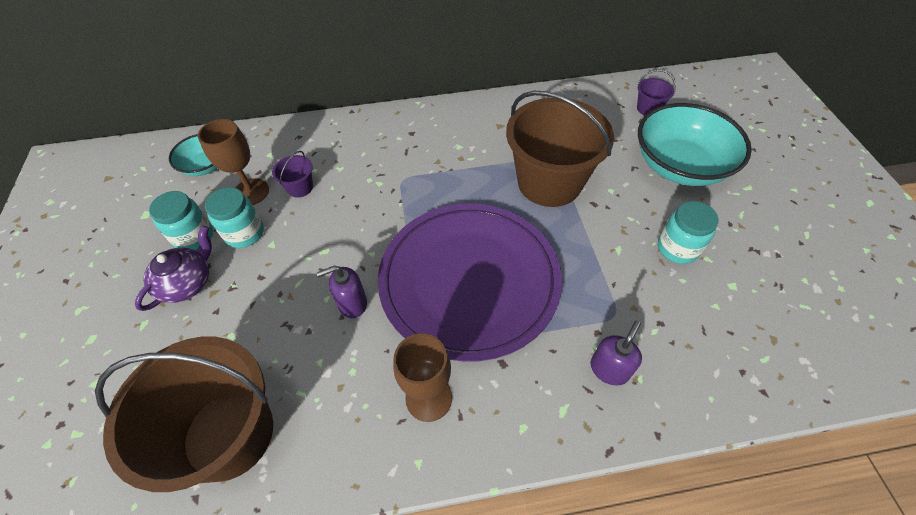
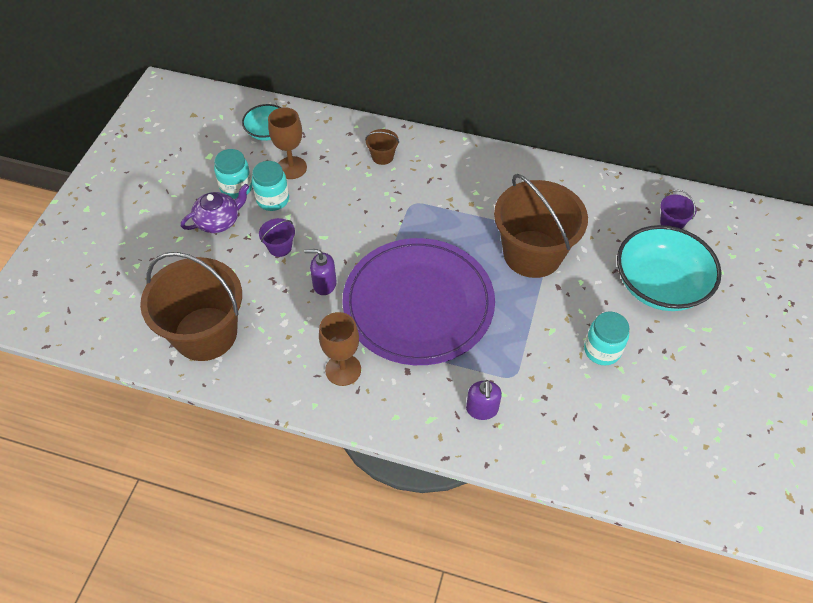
camera: 25 degrees right, 0 degrees up
(300, 187) = (329, 178): purple bucket -> purple bucket (280, 247)
(345, 146) = (382, 156): none -> brown bucket
(609, 369) = (482, 409): purple soap dispenser -> purple soap dispenser turned 120 degrees clockwise

